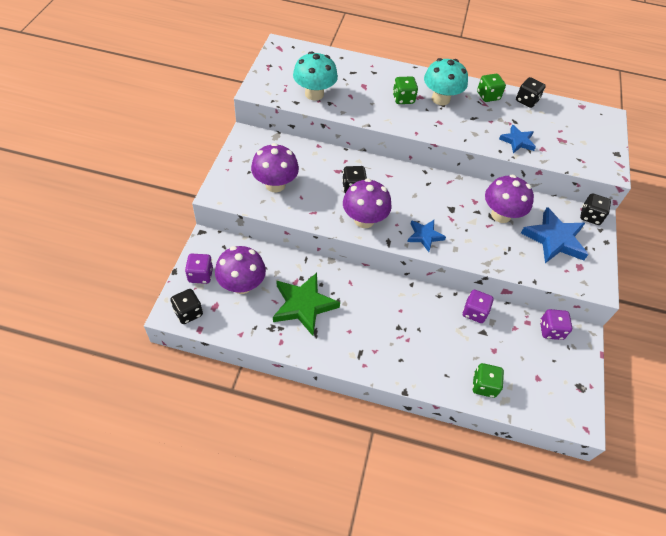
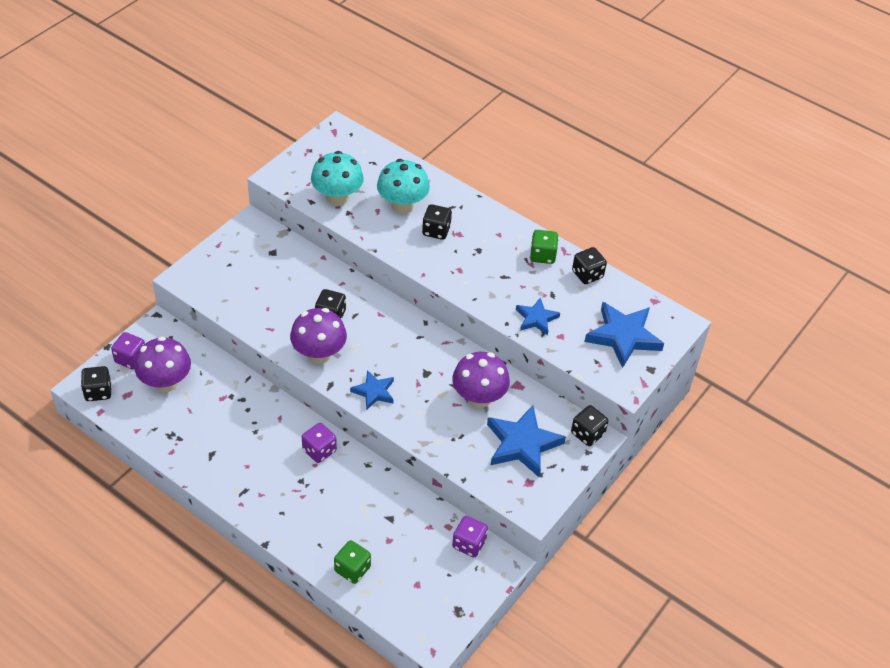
camera: 25 degrees right, 5 degrees down
(275, 185) = (248, 287): purple mushroom -> none
(303, 305) = (216, 424): green star -> none
(403, 99) = (436, 231): green dice -> black dice
(440, 99) = (481, 243): turquoise mushroom -> turquoise mushroom (402, 205)
(474, 312) = (395, 495): purple dice -> purple dice (319, 450)
(582, 136) = (623, 336): none -> blue star

